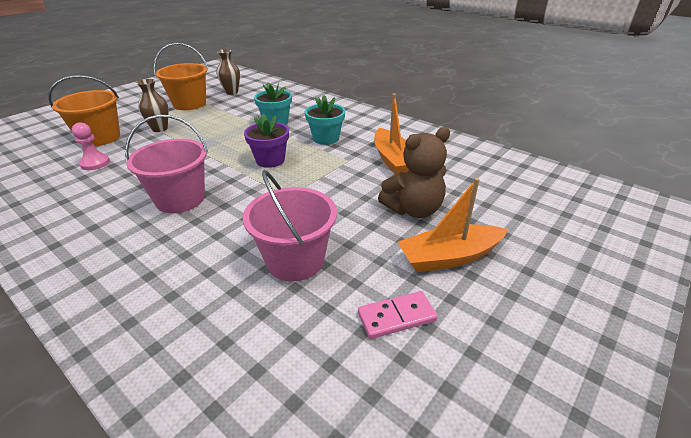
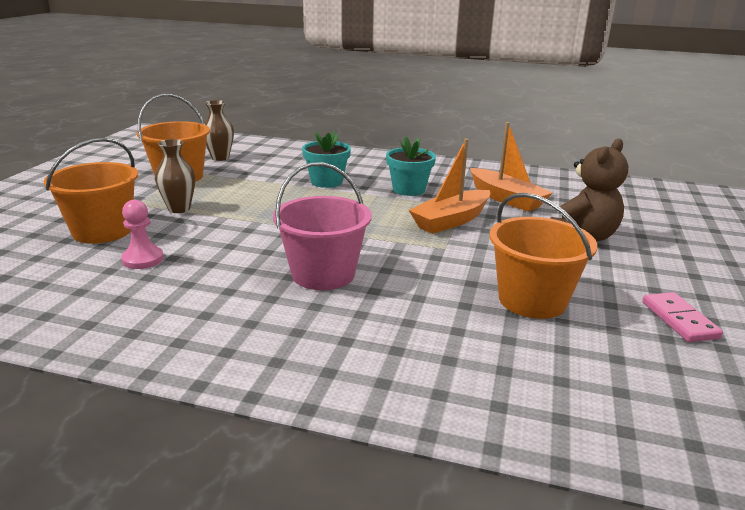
camera: 25 degrees left, 10 degrees down
(270, 160) = (375, 219): purple flower pot -> none
(295, 260) = (532, 300): pink bucket -> orange bucket
(396, 316) = (679, 320): pink domino -> pink domino turned 60 degrees counterclockwise
(449, 257) = (661, 267): orange boat -> orange boat (451, 221)

